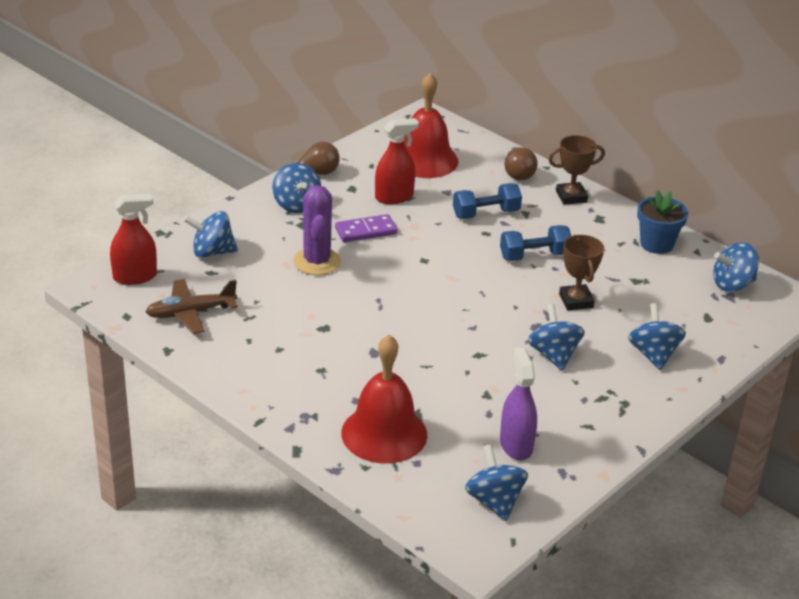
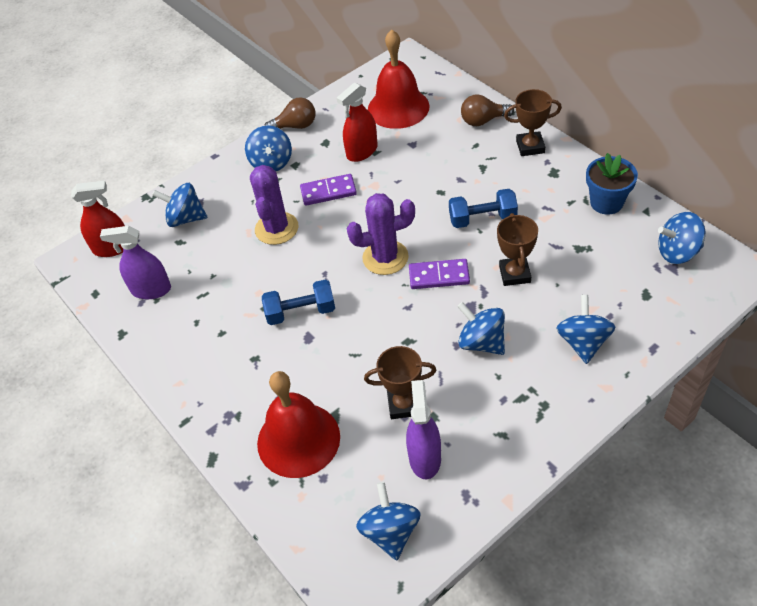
camera: 15 degrees right, 15 degrees up
(190, 313) = (151, 290): brown plane -> purple spray bottle
(394, 197) = (362, 151): red spray bottle -> red spray bottle turned 150 degrees clockwise
(440, 287) = (385, 257): none -> purple cactus
(486, 213) = (444, 169): blue dumbbell -> blue dumbbell (301, 312)
(486, 404) = (403, 404): none -> brown trophy
(499, 302) = (439, 276): none -> purple domino
(518, 173) = (483, 120): brown light bulb -> brown light bulb turned 75 degrees clockwise
(554, 355) = (481, 342): blue spinning top -> blue spinning top turned 45 degrees counterclockwise

